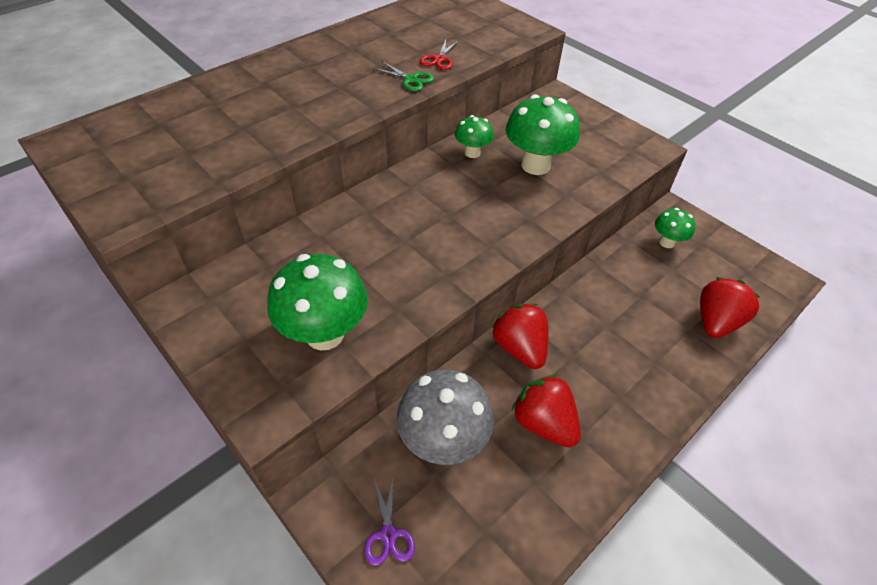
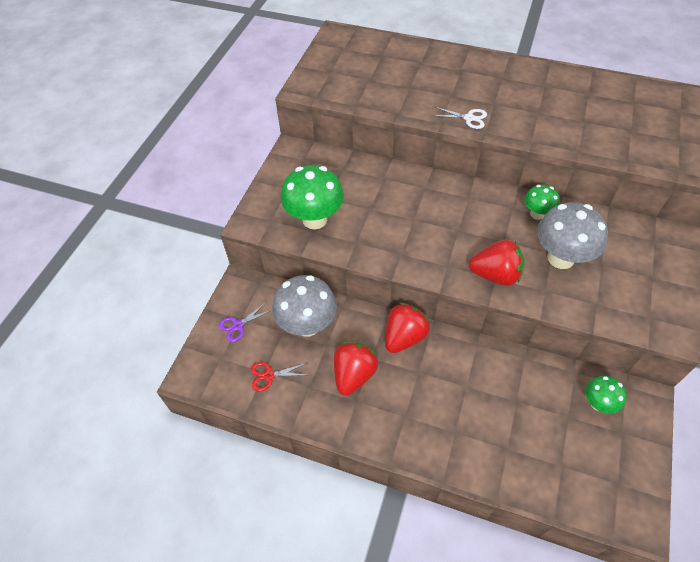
camera: 65 degrees right, 5 degrees up
(342, 111) = (469, 118): none -> white scissors
(411, 80) = (541, 132): green scissors -> none
(439, 59) = (584, 134): red scissors -> red scissors (269, 375)
(535, 165) = (560, 258): green mushroom -> grey mushroom
(716, 322) = (532, 468): red strawberry -> red strawberry (495, 275)

